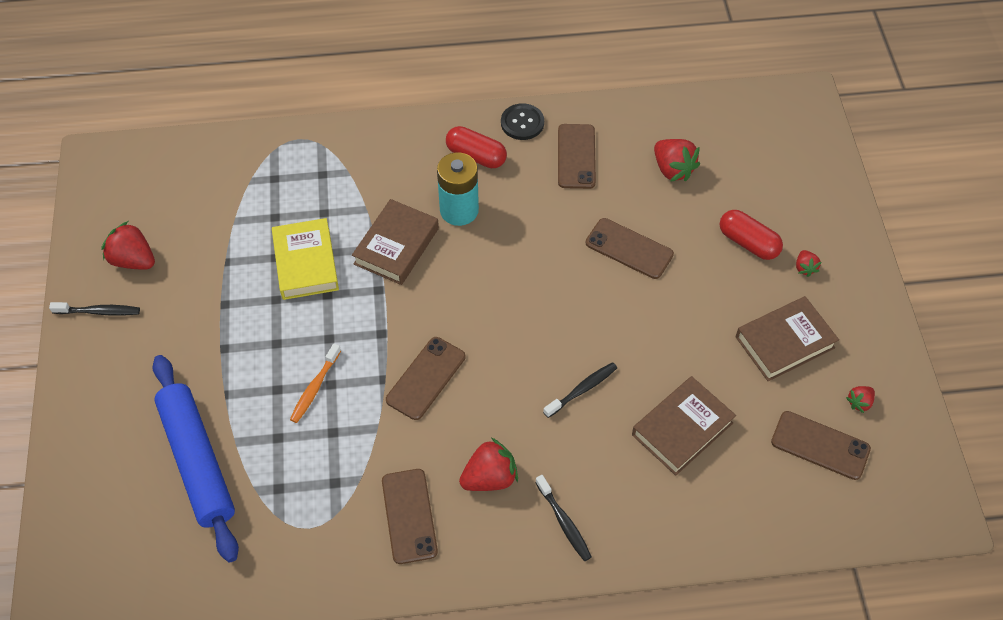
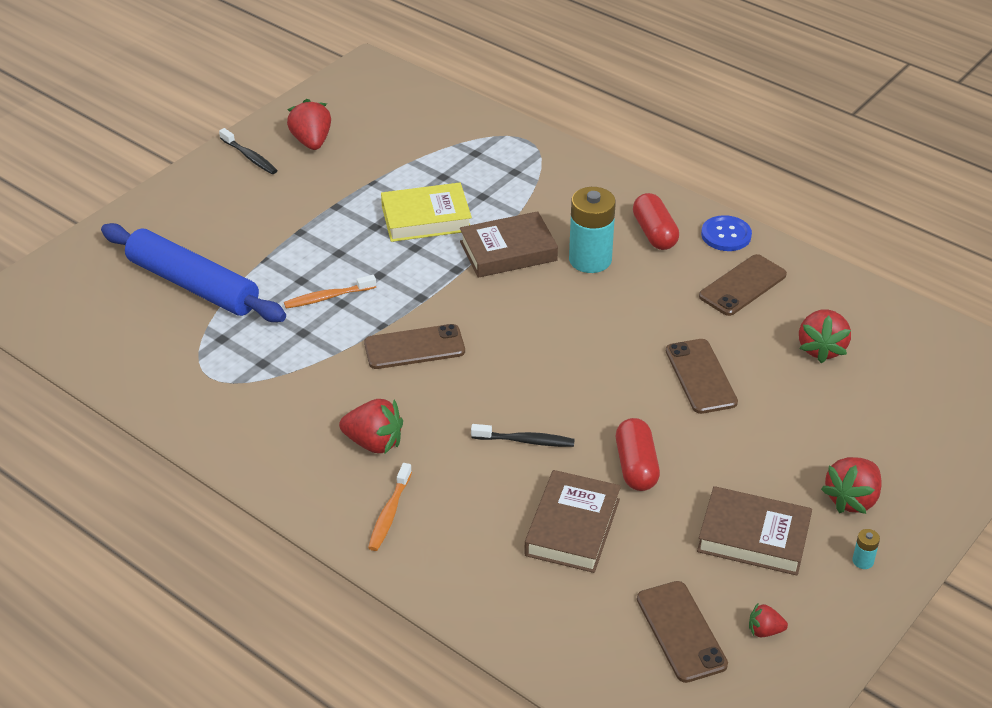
camera: 45 degrees right, 15 degrees down
(198, 461) = (193, 285): blue rolling pin -> blue rolling pin turned 75 degrees counterclockwise
(306, 263) = (426, 218): yellow book -> yellow book turned 45 degrees clockwise
(409, 516) = (284, 421): brown phone -> none
(522, 123) = (726, 235): black button -> blue button
(564, 522) = (389, 513): black toothbrush -> orange toothbrush
(682, 429) = (572, 527): brown book -> brown book turned 75 degrees counterclockwise
(748, 243) = (820, 445): red capsule -> red capsule (636, 466)
(804, 268) = (852, 499): red strawberry -> red strawberry, size x1.86
(855, 307) = (863, 561): none -> turquoise battery

